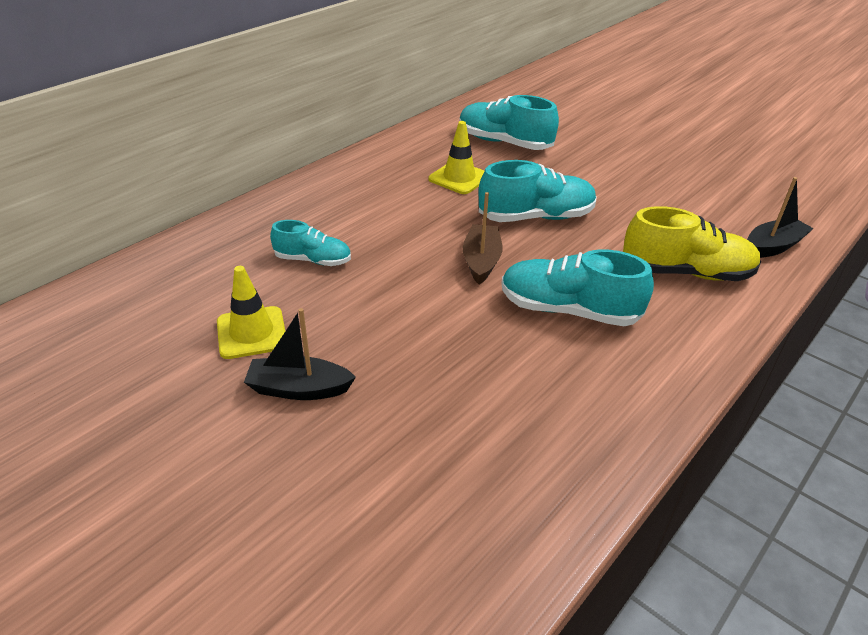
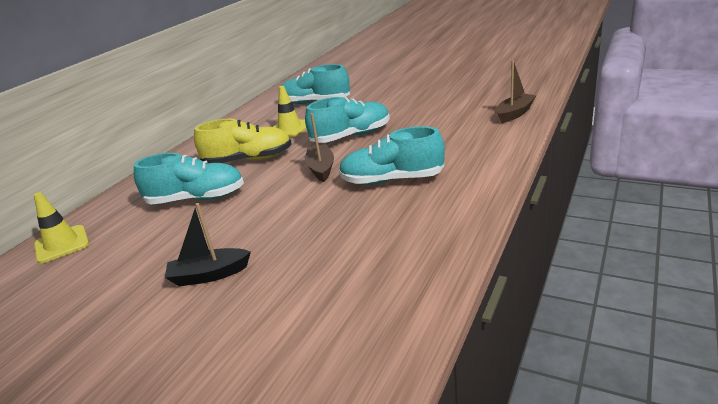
camera: 10 degrees left, 10 degrees down
(251, 333) = (162, 252): yellow traffic cone -> yellow traffic cone (62, 244)
(313, 260) = (196, 199): turquoise shoe -> turquoise shoe, size x1.65
(686, 272) = (463, 140): yellow shoe -> yellow shoe (248, 160)
(772, 247) = (514, 113): black boat -> brown boat

